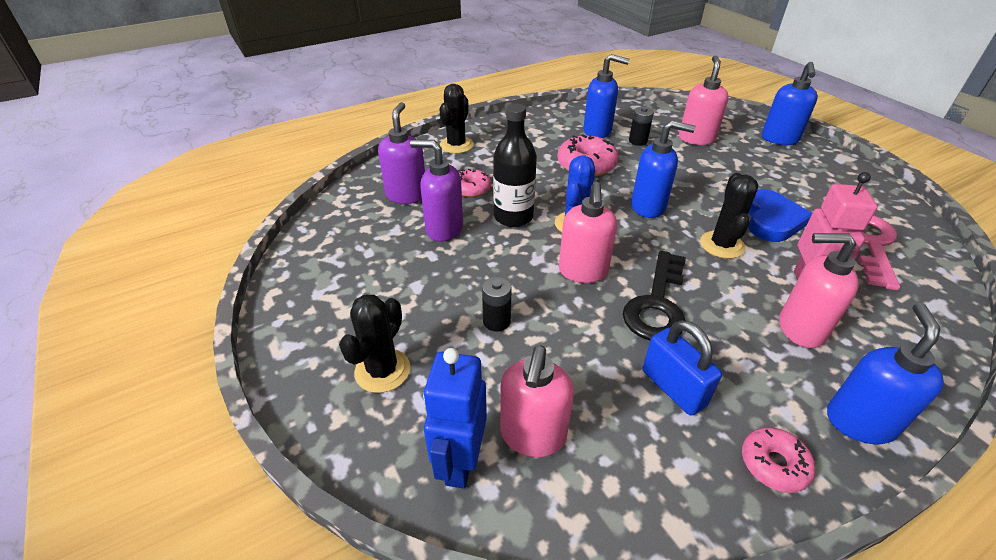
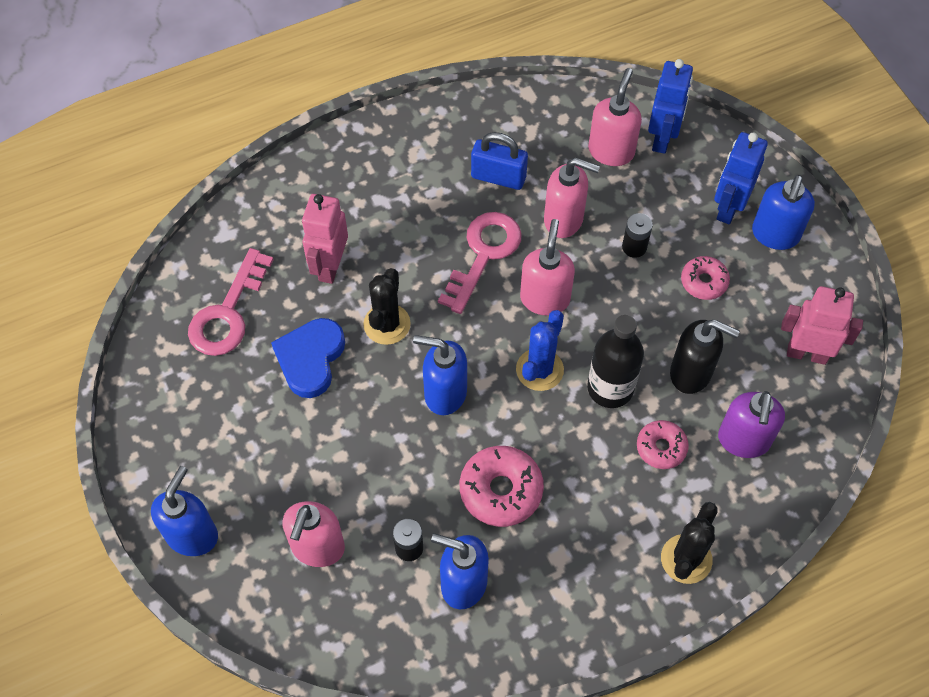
camera: 175 degrees left, 20 degrees up
(336, 247) = (807, 353): none -> pink robot
(382, 370) = (728, 208): black cactus -> blue robot
(444, 229) = (691, 373): purple soap dispenser -> black soap dispenser
(657, 304) = (483, 255): black key -> pink key
(673, 388) = (498, 177): blue padlock -> blue padlock turned 45 degrees counterclockwise
(773, 464) = (450, 122): pink donut -> pink donut (704, 282)
(800, 329) = (368, 219): pink soap dispenser -> pink soap dispenser (564, 220)
(859, 422) = (373, 143): blue soap dispenser -> blue soap dispenser (775, 235)

